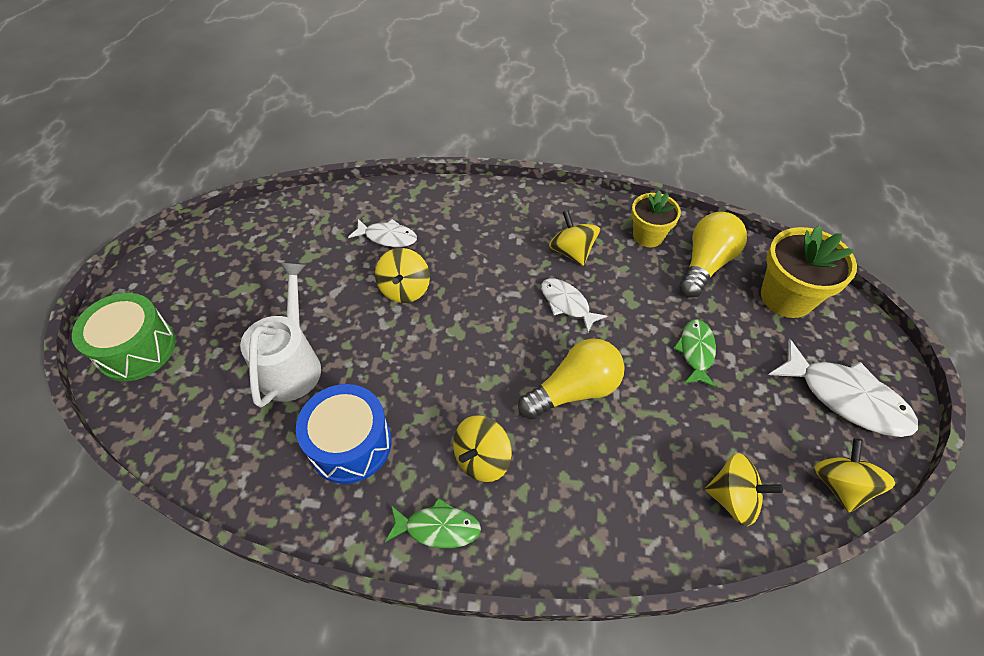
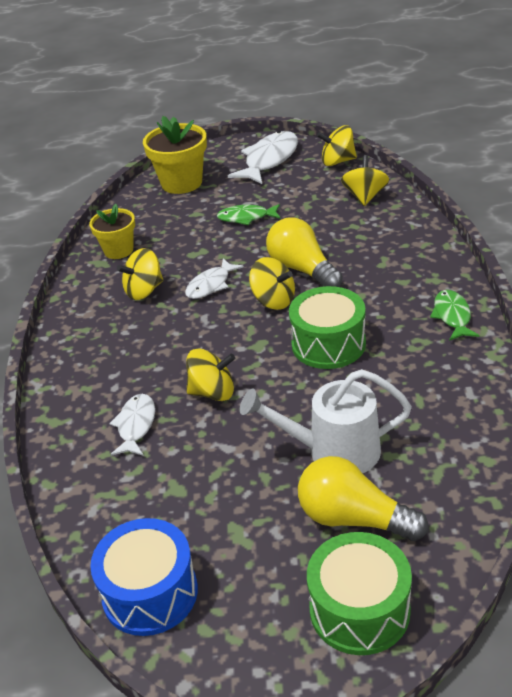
camera: 95 degrees left, 15 degrees down
(350, 444) = (404, 383): blue drum -> blue drum (150, 593)
(436, 389) = (328, 344): none -> green drum
(482, 459) = (384, 305): yellow spinning top -> yellow spinning top (273, 300)
(705, 264) = (151, 219): yellow light bulb -> yellow light bulb (353, 518)

